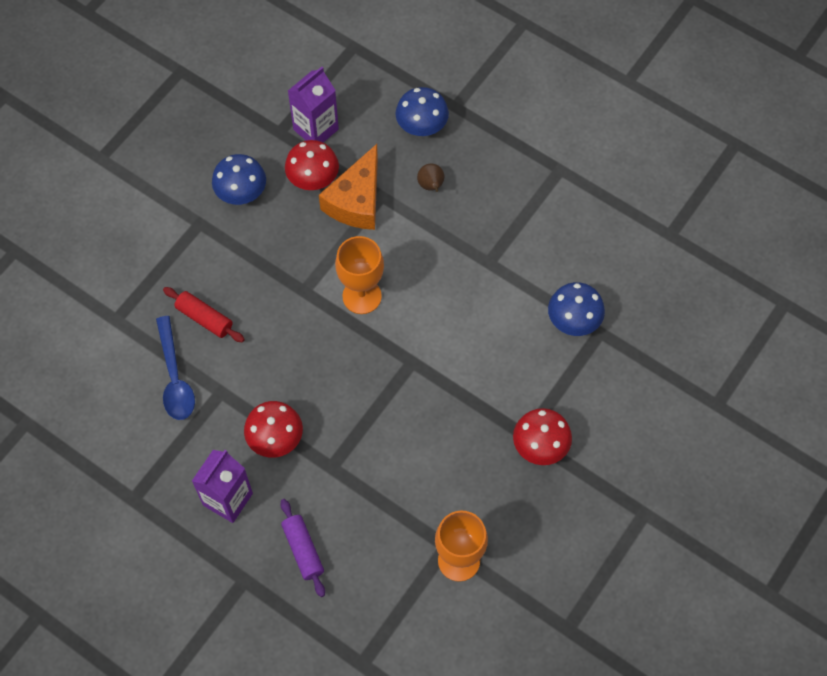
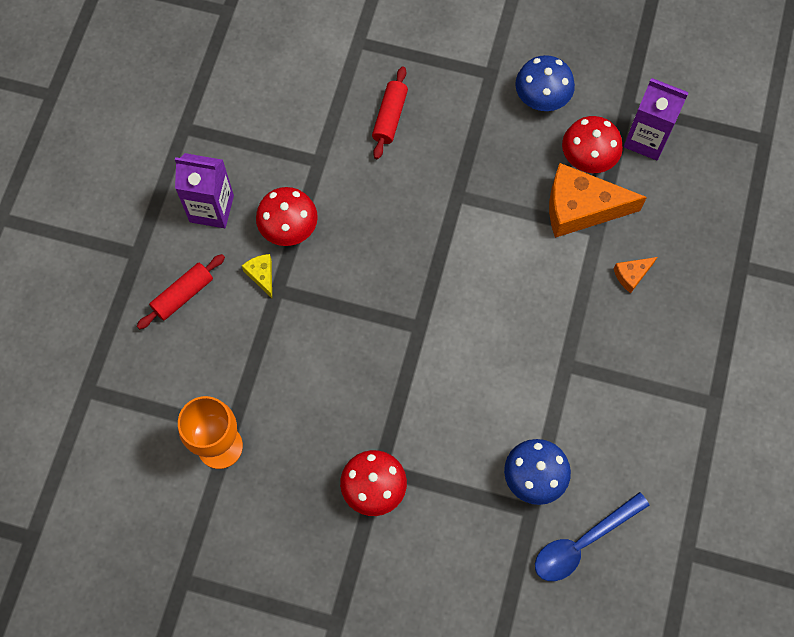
camera: 70 degrees right, 5 degrees up
(175, 377) = (318, 115): blue spoon -> blue spoon (582, 543)
(303, 550) = (183, 295): purple rolling pin -> red rolling pin
(312, 475) = (261, 275): none -> yellow cheese
(362, 296) = (473, 252): orange goblet -> none
(422, 125) = (701, 240): blue mushroom -> none
(431, 186) = (631, 275): brown pear -> orange cheese

